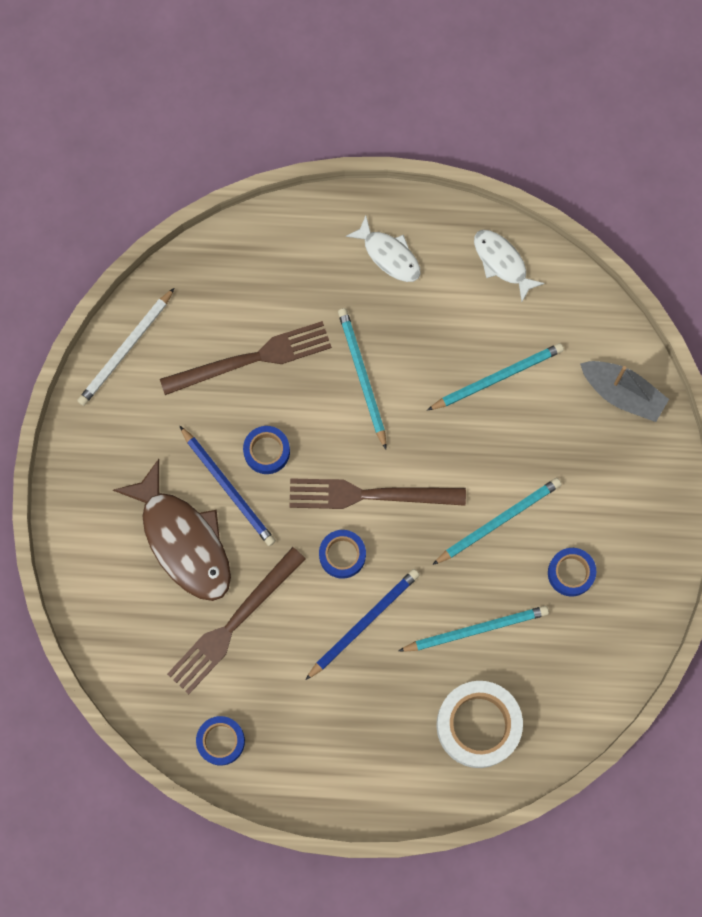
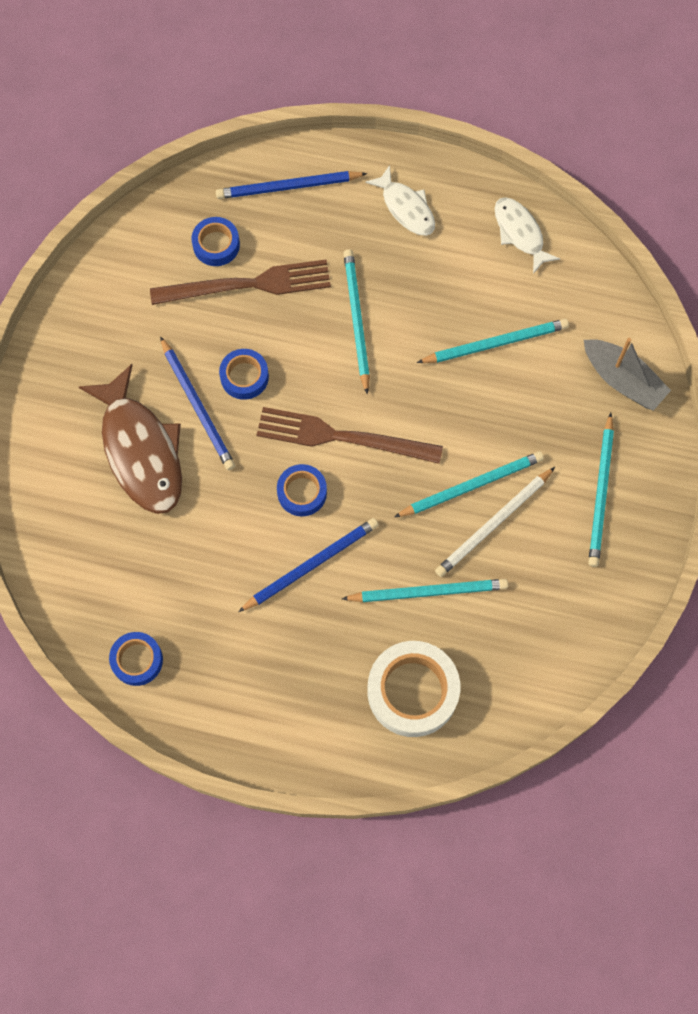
camera: 10 degrees right, 5 degrees down
(126, 349) = (122, 255): white pencil -> white pencil (493, 524)
(233, 624) = (175, 543): brown fork -> none
(272, 253) = (288, 187): none -> blue pencil
(571, 573) = (538, 551): blue tape -> blue tape (216, 245)
(619, 507) = (601, 493): none -> turquoise pencil

